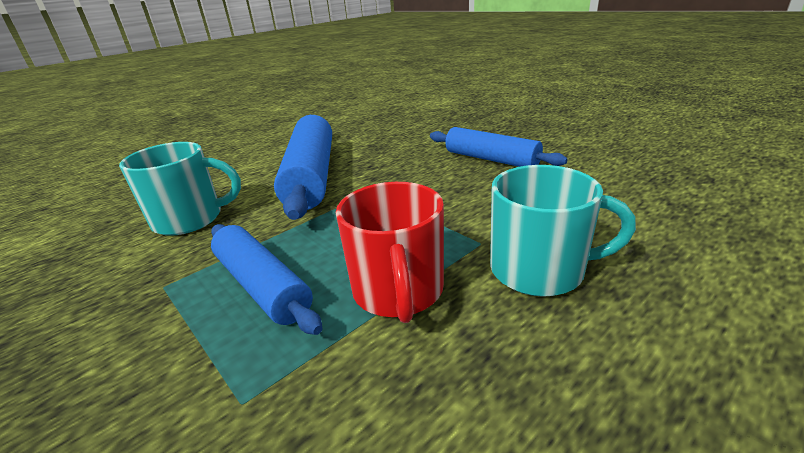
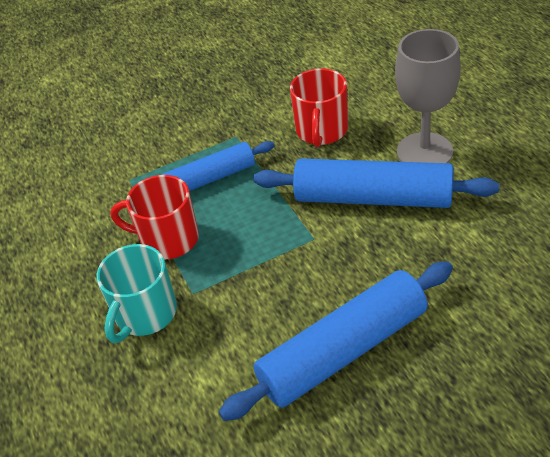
camera: 110 degrees right, 15 degrees up
(190, 219) = (321, 131): turquoise mug -> red mug
(250, 166) = (424, 151): none -> grey goblet
(491, 159) = (343, 351): blue rolling pin -> blue rolling pin, size x1.58

